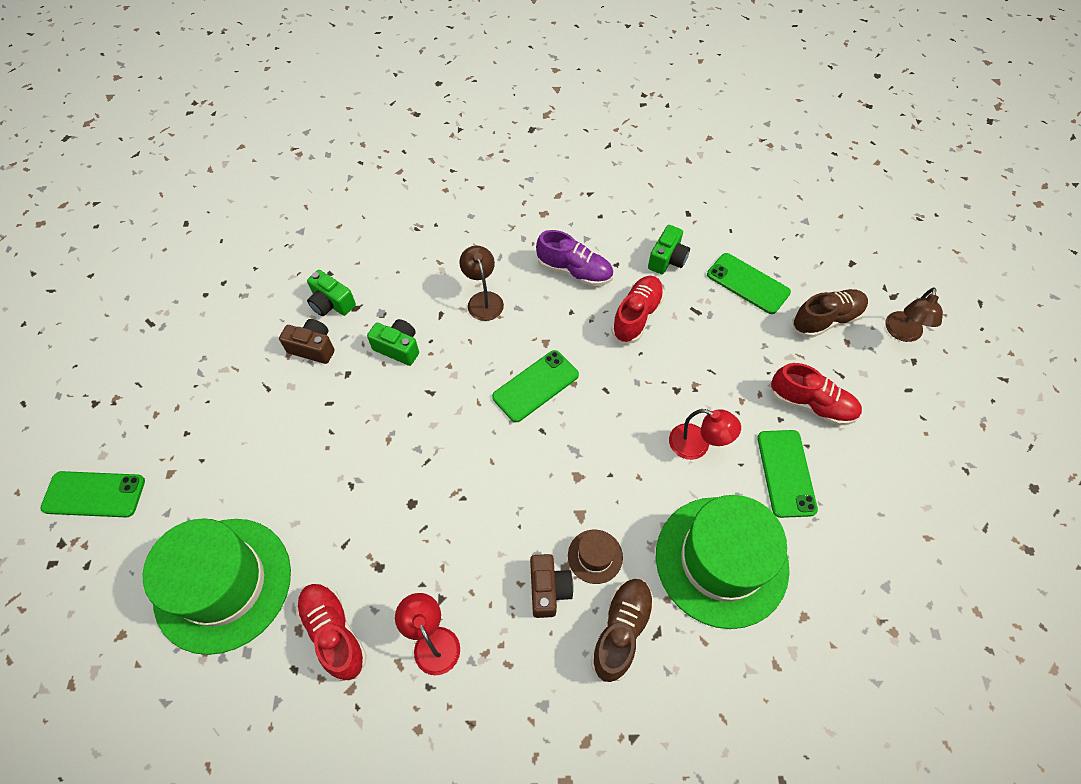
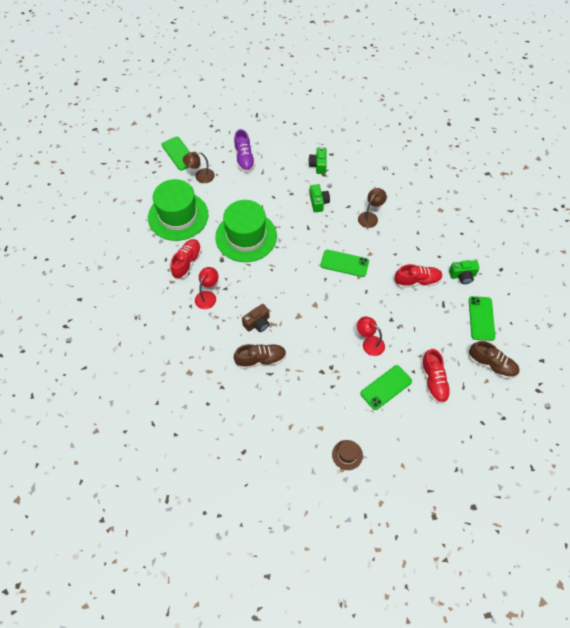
camera: 55 degrees right, 0 degrees up
(313, 348) = (292, 174): brown camera -> none
(574, 271) = (419, 242): purple shoe -> purple shoe (244, 158)
(595, 556) = (284, 332): brown hat -> brown hat (347, 455)
(697, 445) = (369, 343): red lamp -> red lamp turned 135 degrees clockwise
(721, 560) = (321, 381): green hat -> green hat (246, 236)
(902, 333) = (516, 405): brown lamp -> brown lamp (200, 176)

